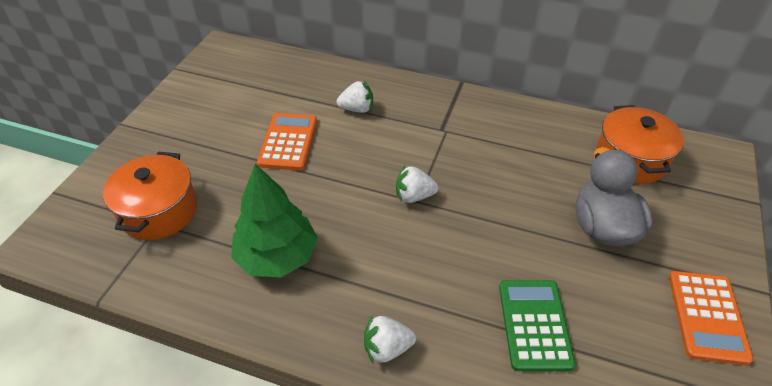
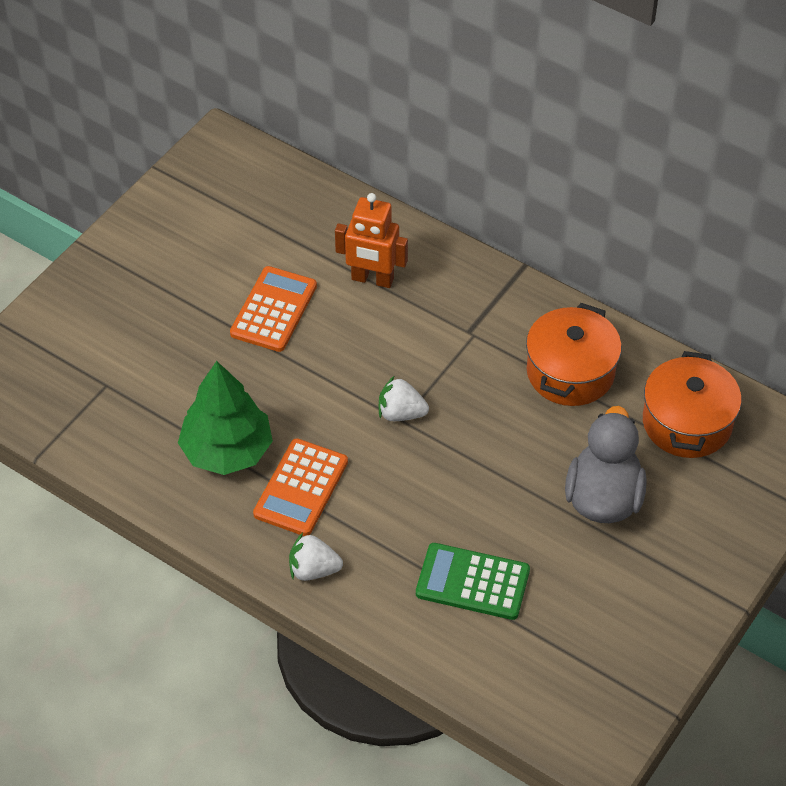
camera: 15 degrees right, 5 degrees up
(159, 211) = (109, 369): orange pot -> orange pot (570, 372)
(357, 109) = (372, 279): white strawberry -> orange robot
(534, 324) = (472, 582): green calculator -> green calculator turned 90 degrees counterclockwise
(707, 317) = (660, 617): orange calculator -> orange calculator (301, 488)

